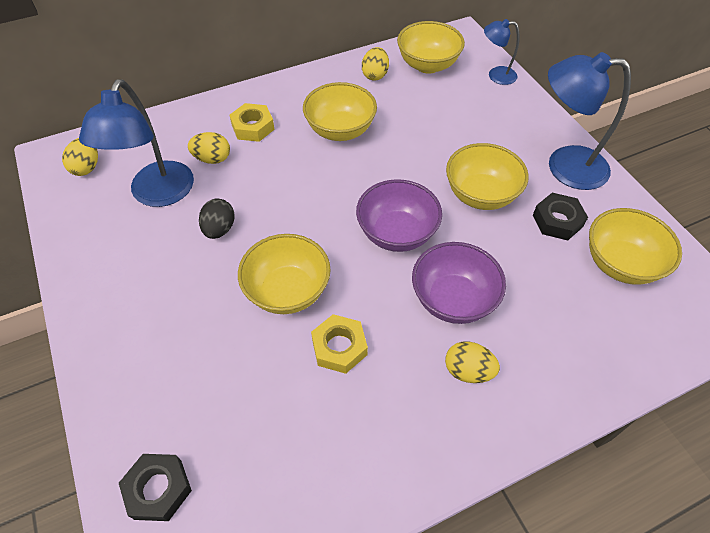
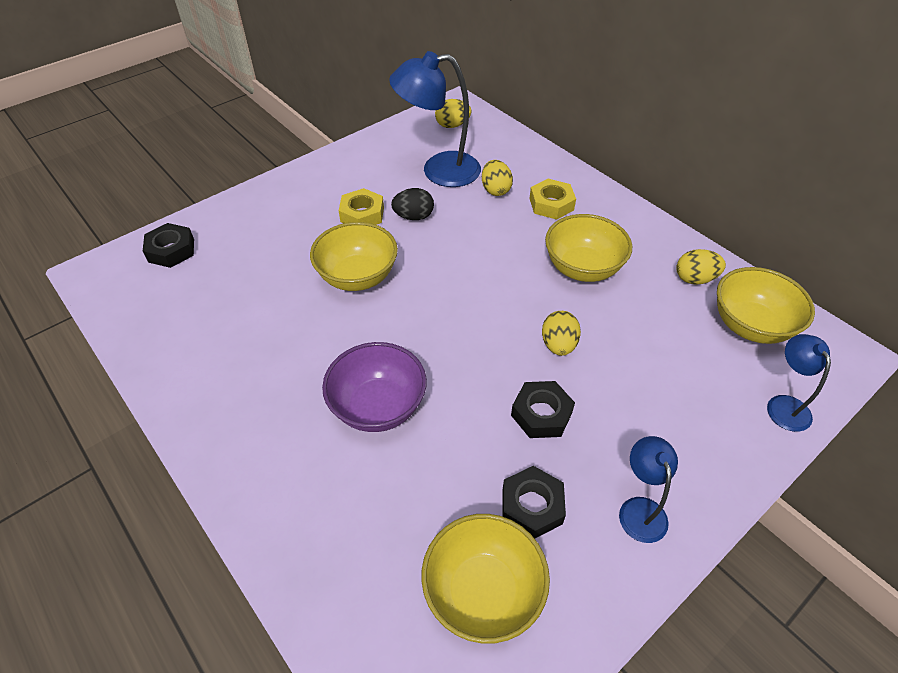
camera: 75 degrees right, 5 degrees down
(339, 347) = (304, 325): yellow nut -> yellow nut (362, 214)
(396, 233) = (452, 343): purple bowl -> none
(468, 371) = (293, 432): yellow egg -> yellow egg (558, 345)
(480, 195) = (541, 414): yellow bowl -> black nut
(564, 166) = (640, 509): blue lamp -> blue lamp, size x0.54

